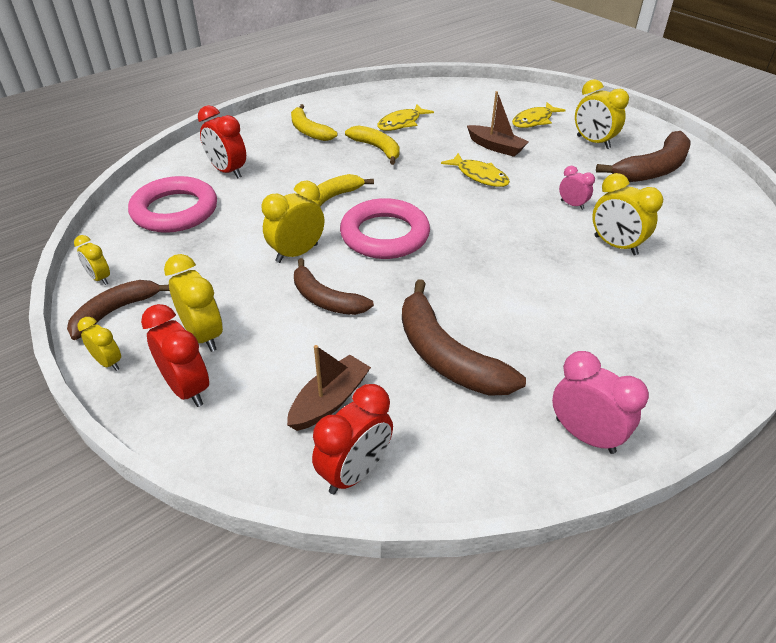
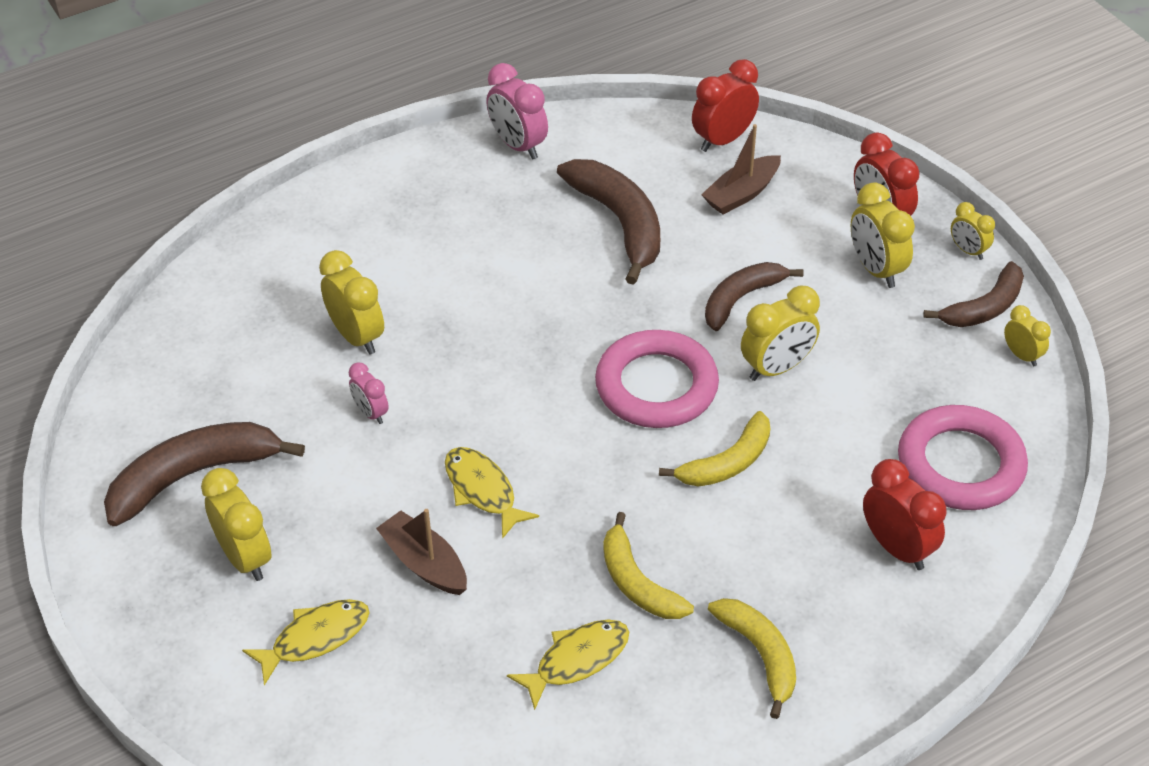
camera: 170 degrees left, 5 degrees up
(325, 299) = (741, 299): brown banana -> brown banana turned 90 degrees counterclockwise

